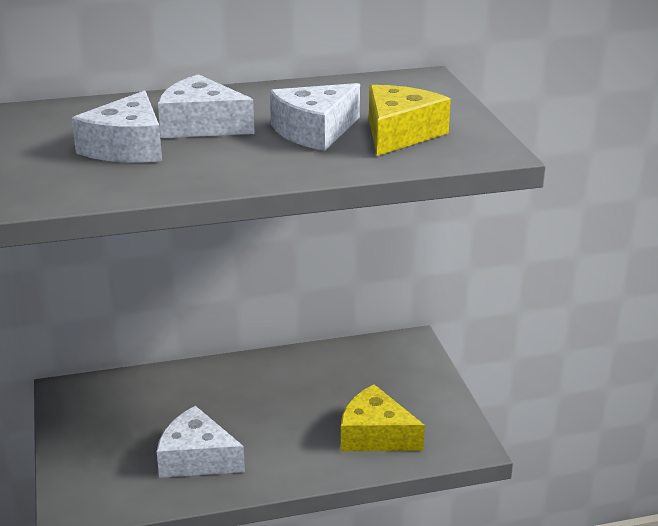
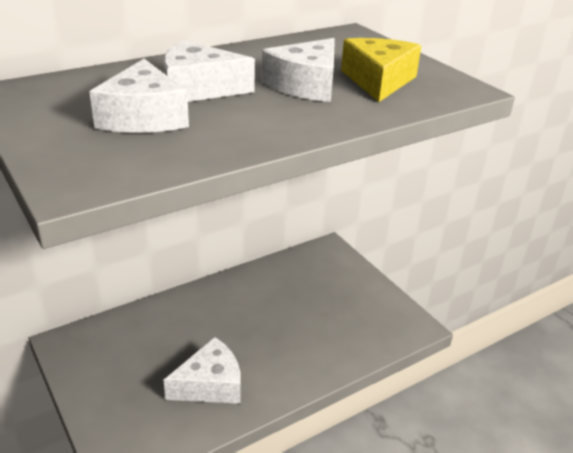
camera: 20 degrees left, 5 degrees up
(197, 458) = (210, 384): white cheese -> white cheese turned 150 degrees clockwise
(375, 435) = (343, 332): yellow cheese -> none

